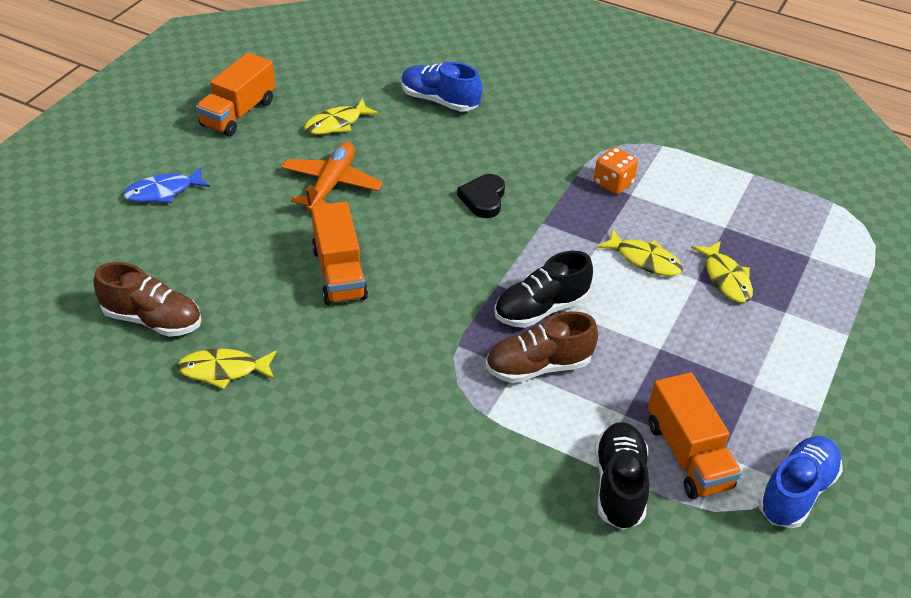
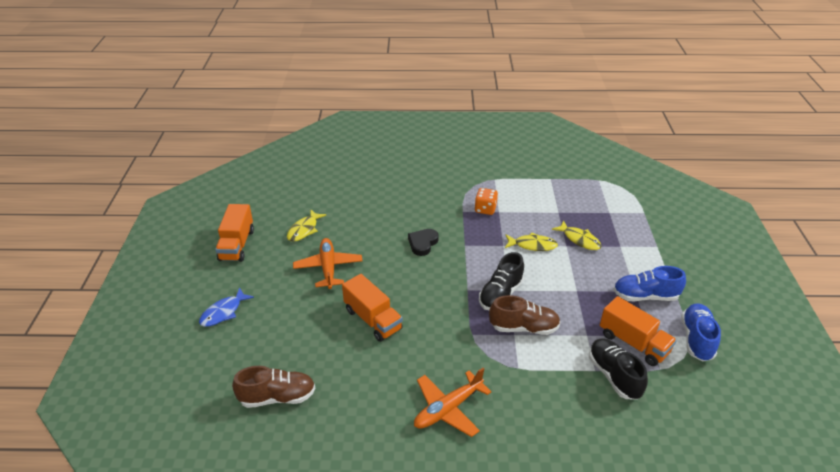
camera: 25 degrees left, 5 degrees down
(223, 370) = (347, 409): yellow fish -> none
(350, 425) = (448, 409): none -> orange plane
(439, 101) = (355, 195): blue shoe -> blue shoe (645, 296)
(483, 199) = (422, 243): black heart -> black heart turned 45 degrees clockwise
(538, 366) = (524, 327): brown shoe -> brown shoe turned 135 degrees counterclockwise

